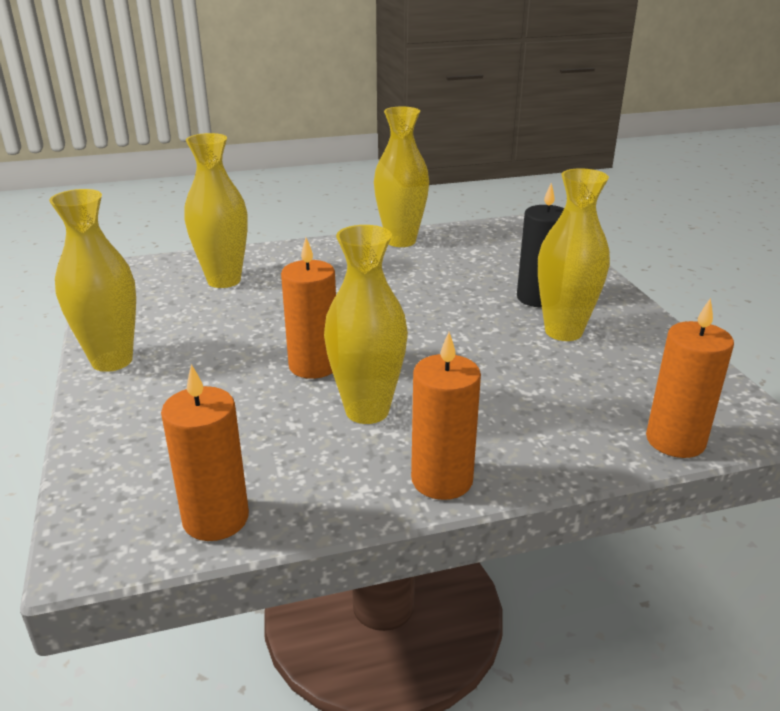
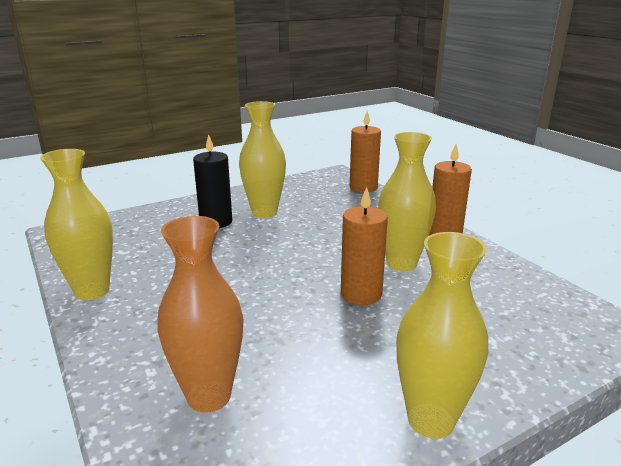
camera: 105 degrees left, 5 degrees down
(215, 518) = (546, 293): orange candle -> none
(224, 280) = (209, 396): yellow vase -> orange vase

